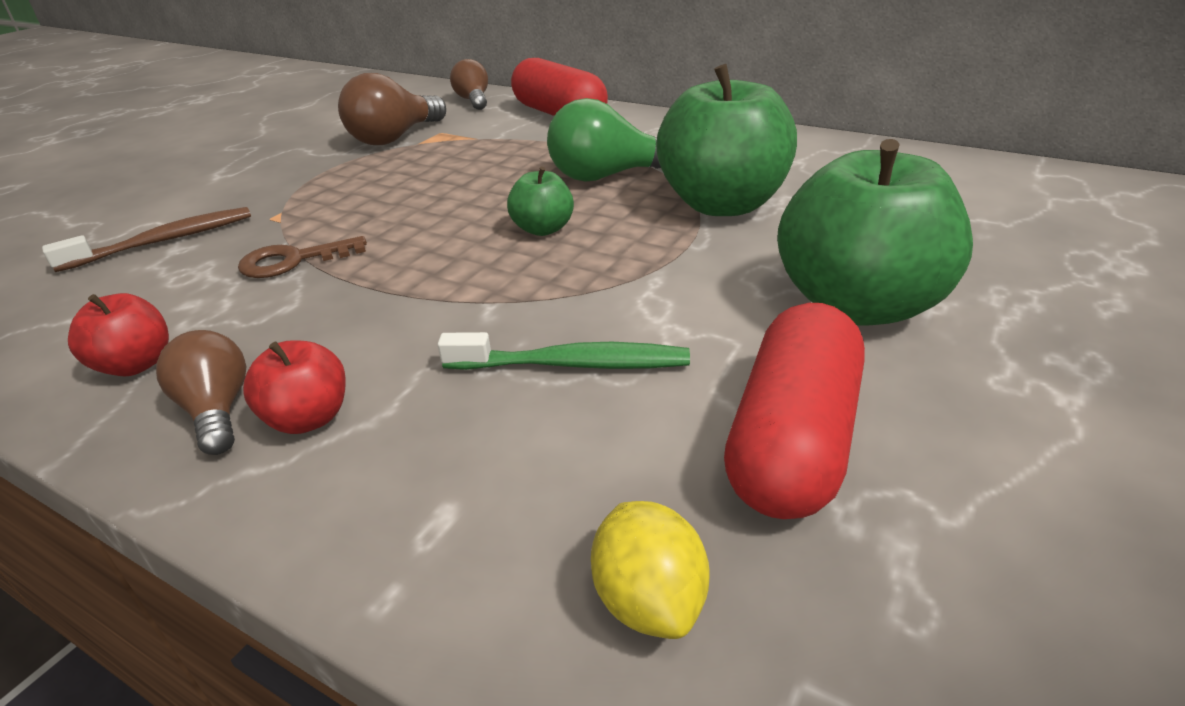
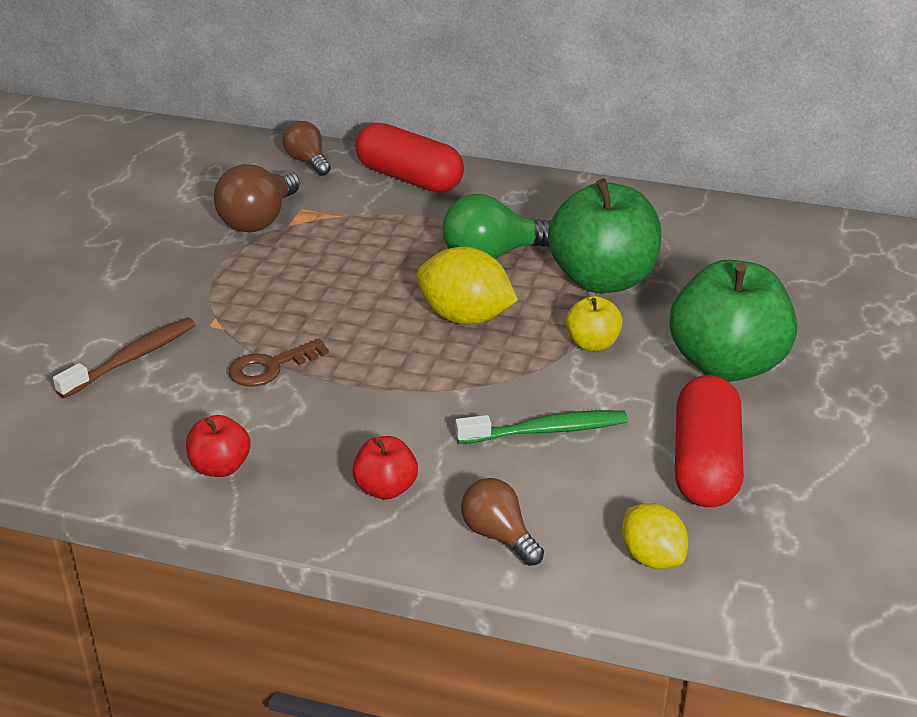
camera: 15 degrees left, 0 degrees up
(217, 410) = (315, 492): brown light bulb -> brown light bulb (499, 536)
(543, 229) = (465, 317): green apple -> yellow lemon
(682, 267) = (592, 344): none -> yellow apple

